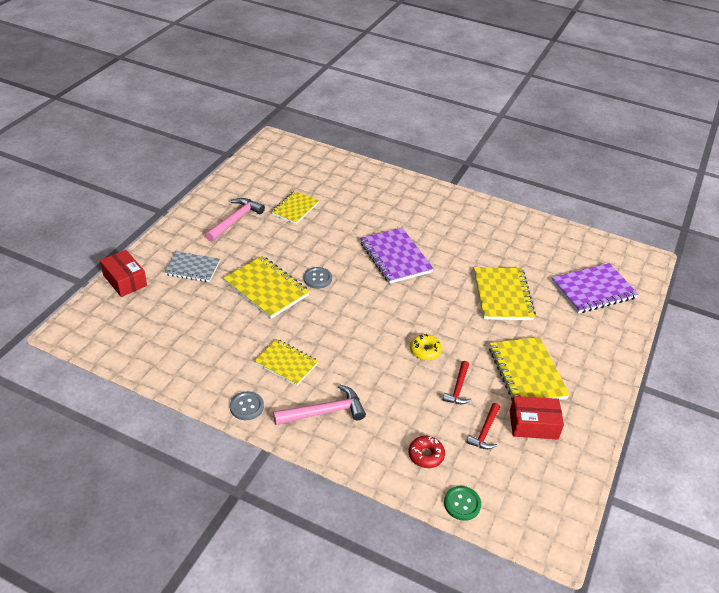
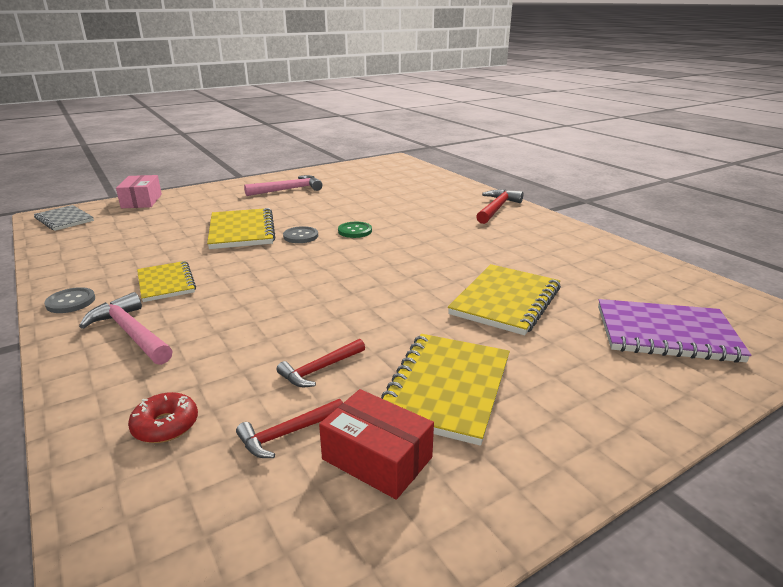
camera: 35 degrees right, 15 degrees down
(125, 280) = (142, 201): red box -> pink box
(192, 268) = (204, 206): grey notebook -> grey notebook (64, 220)
(295, 208) = (352, 193): yellow notebook -> none
(324, 412) = (131, 333): pink hammer -> pink hammer turned 150 degrees counterclockwise
(395, 257) = (407, 241): purple notebook -> none
(419, 195) = (496, 208): none -> red hammer
(425, 351) = (330, 319): yellow donut -> none
(462, 504) = (112, 517): green button -> green button (355, 231)

